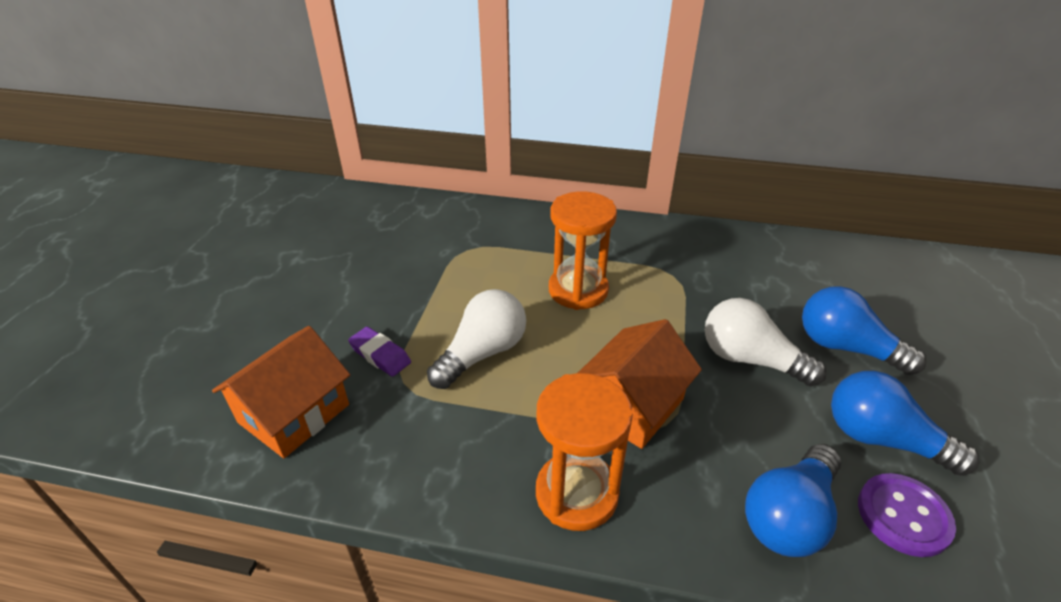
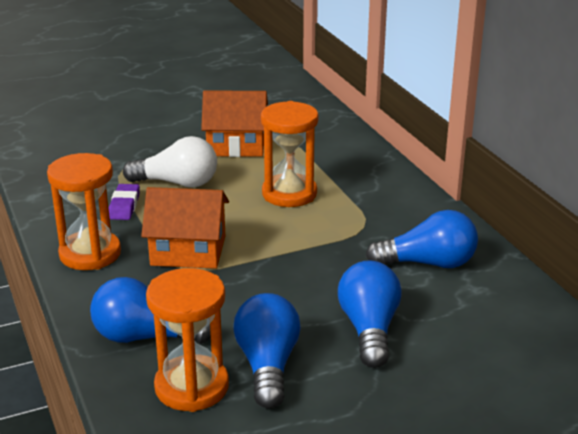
camera: 55 degrees right, 10 degrees down
(294, 413) = (65, 149): orange house -> orange house (236, 145)
(380, 355) = (137, 153): purple eraser -> purple eraser (124, 206)
(750, 359) = (295, 286): white light bulb -> none
(757, 270) = (428, 263): none -> blue light bulb
(903, 516) = (191, 387): purple button -> orange hourglass

